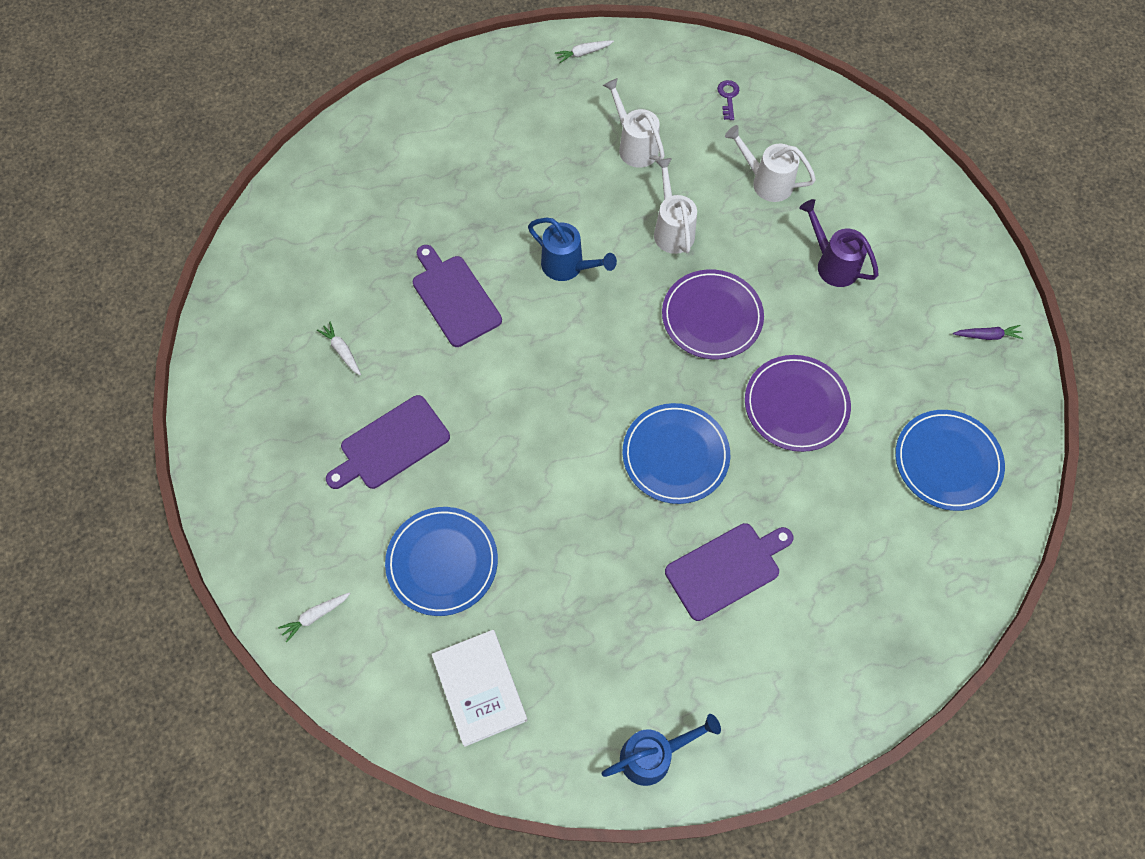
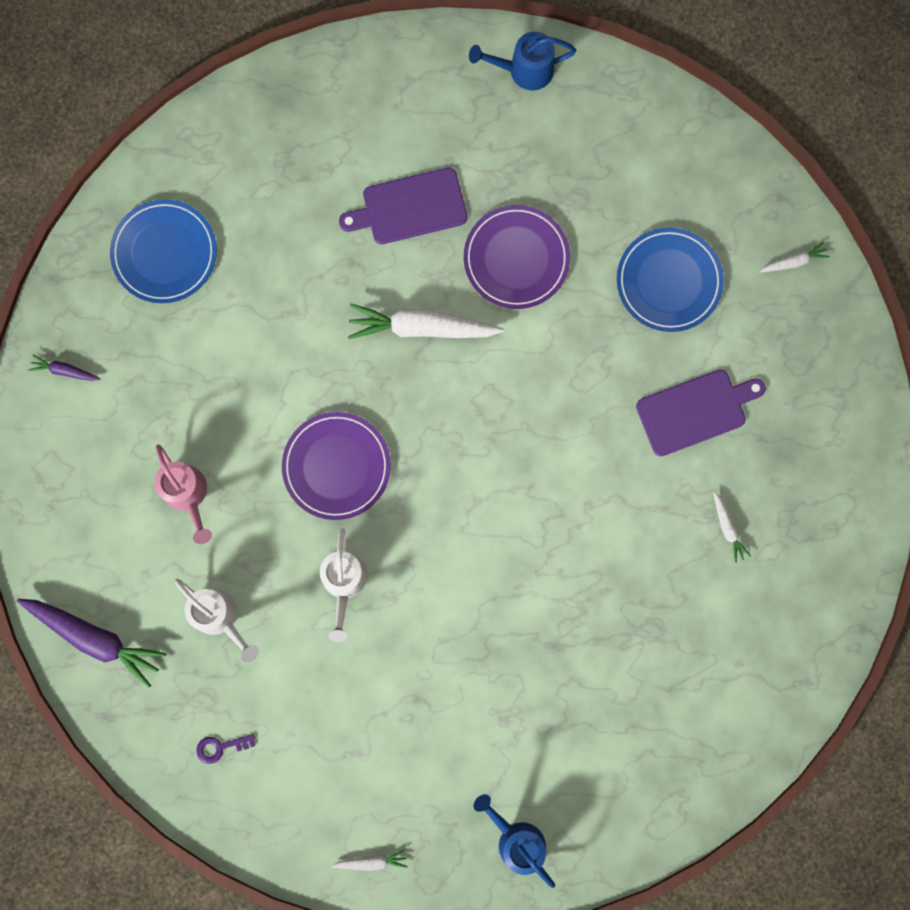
camera: 165 degrees left, 15 degrees up
(454, 298) = (598, 561): purple cutting board -> none
(479, 688) = (658, 161): white book -> none
(568, 266) = (469, 567): blue watering can -> blue watering can (516, 839)
(634, 146) = (351, 706): white watering can -> none
(675, 455) = (421, 327): blue plate -> white carrot
(728, 97) = (220, 747): purple key -> purple key turned 60 degrees clockwise
(796, 405) = (286, 348): purple plate -> purple plate (516, 258)
(832, 264) = (187, 495): purple watering can -> pink watering can
(861, 145) = (95, 638): none -> purple carrot

